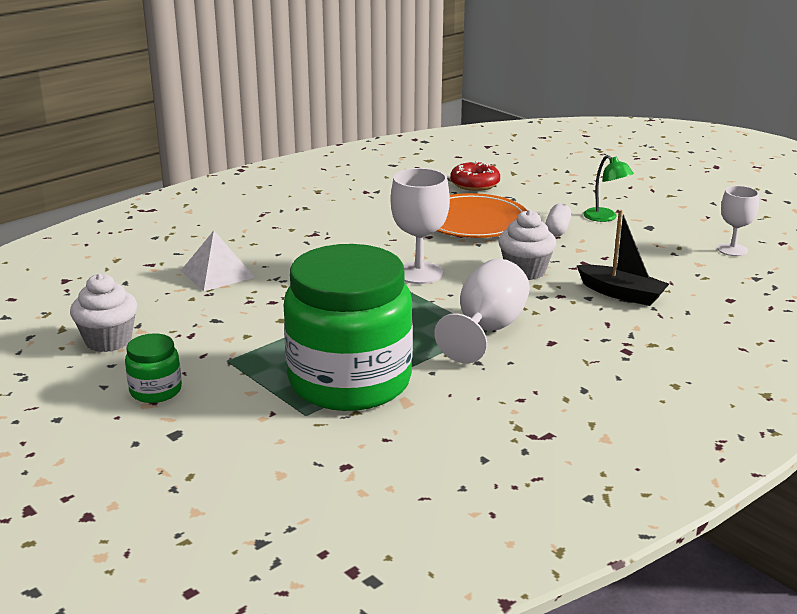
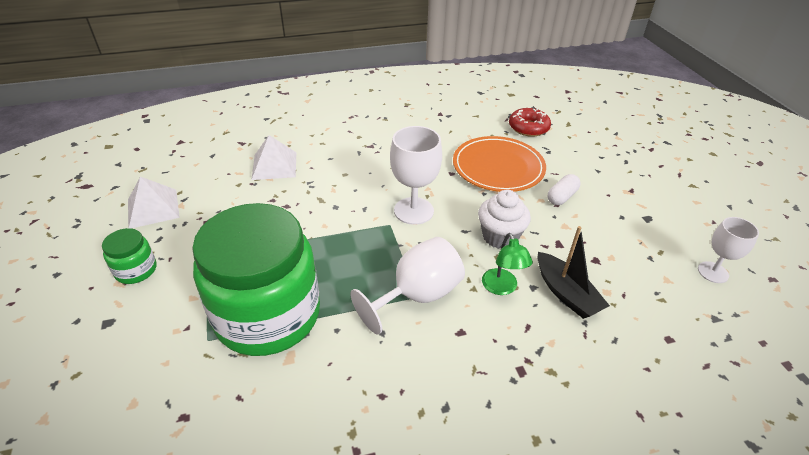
camera: 25 degrees right, 15 degrees up
(108, 341) = (153, 208): white cupcake -> white pyramid
(605, 218) = (613, 195): green lamp -> green lamp (502, 288)

